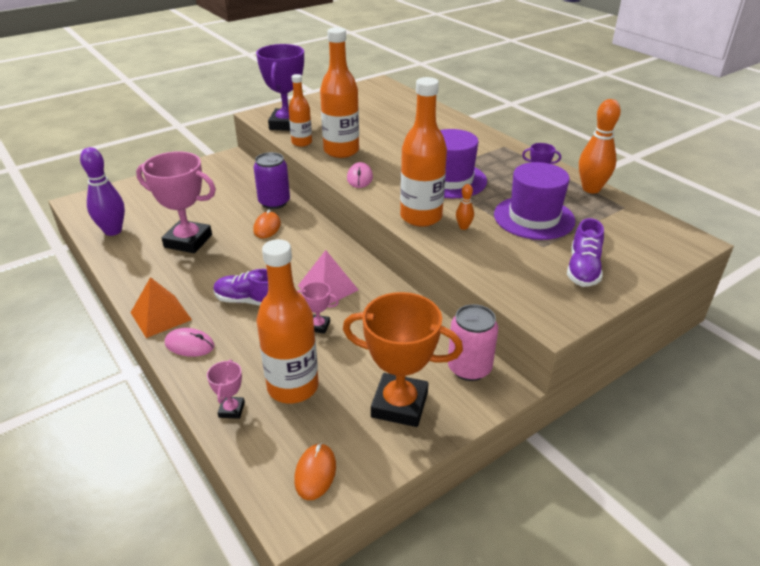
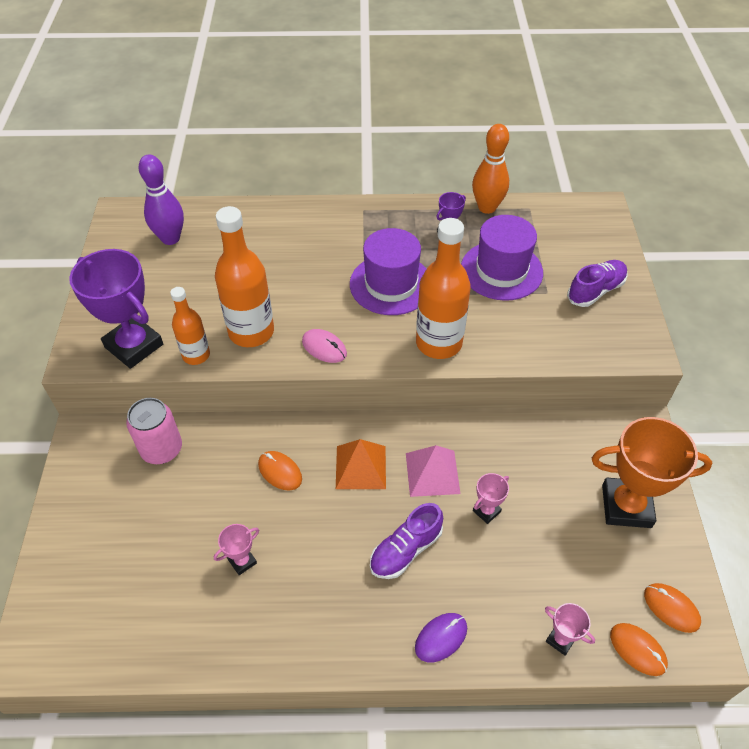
camera: 55 degrees left, 15 degrees up
(113, 231) = (145, 637): purple bowling pin -> purple bowling pin (170, 238)
(161, 316) = (371, 647): orange pyramid -> orange pyramid (361, 467)
(188, 241) = (242, 561): pink trophy -> pink trophy, size x0.45
(189, 345) = (441, 638): pink mouse -> purple mouse
(255, 463) = (637, 650): none -> orange mouse
(274, 202) = (233, 440): purple can -> none
(293, 387) = (559, 574): orange bottle -> none
(399, 404) = (626, 506): orange trophy -> orange trophy turned 45 degrees clockwise
(463, 227) = (479, 324): orange bowling pin -> none
(469, 368) = (611, 433): pink can -> pink can (162, 449)
(583, 269) = (595, 291): purple shoe -> purple shoe turned 90 degrees counterclockwise

